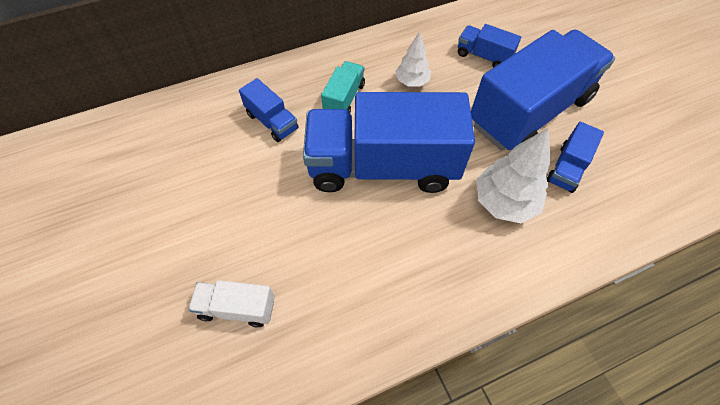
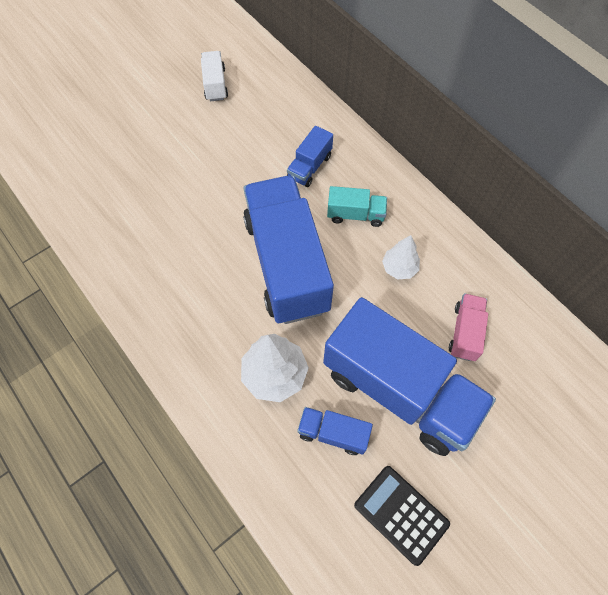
camera: 75 degrees right, 5 degrees up
(237, 308) = (136, 197): white truck -> white truck (215, 84)
(483, 56) = (465, 332): blue truck -> pink truck
(638, 137) = (401, 514): none -> black calculator

